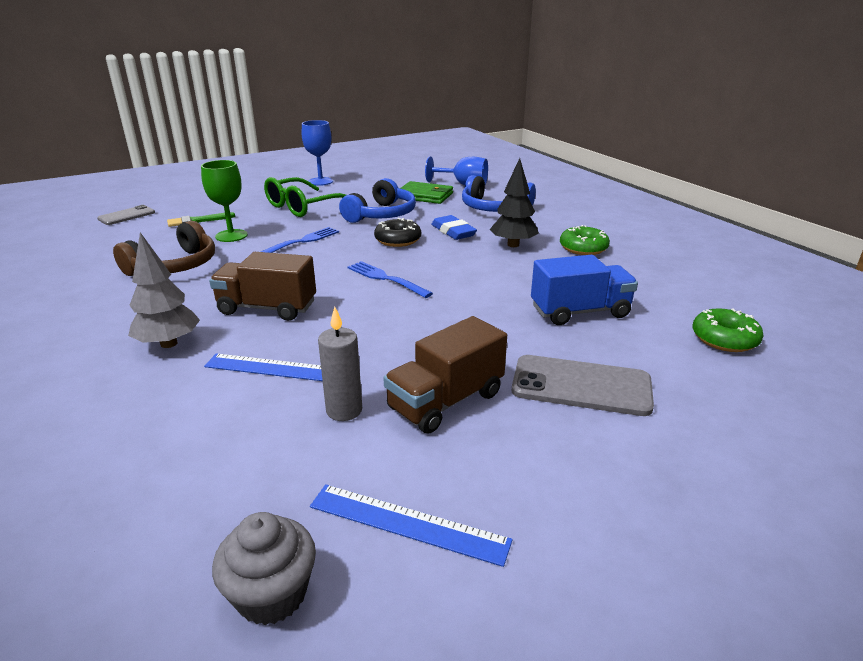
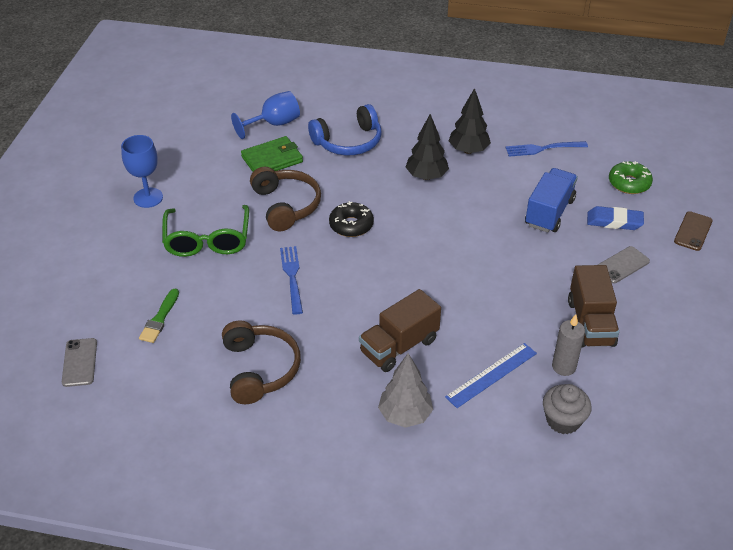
camera: 50 degrees left, 15 degrees up
(231, 236) = (227, 311): green goblet -> none
(272, 594) = (682, 452): grey cupcake -> grey cupcake (563, 420)
(381, 215) = (286, 205): blue headphones -> brown headphones
(385, 278) = (413, 267): blue fork -> blue fork (542, 149)
(407, 523) = (673, 388): blue ruler -> none
(453, 232) = (369, 189): blue eraser -> blue eraser (614, 221)
(581, 386) = (622, 265): grey phone -> grey phone, size x0.62
(583, 248) = (468, 150): green donut -> black tree
(744, 417) = (693, 231): none -> brown phone

